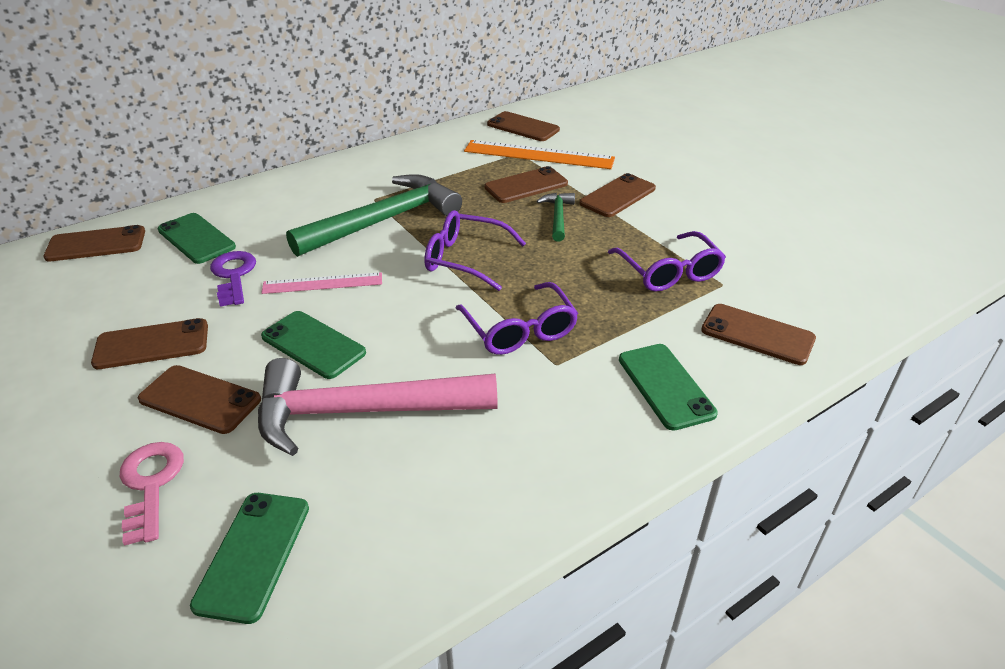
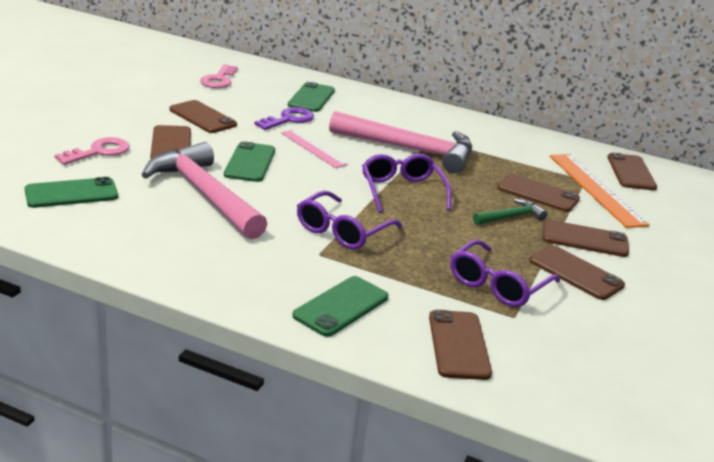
camera: 55 degrees right, 10 degrees down
(58, 293) = (219, 80): none -> pink key
(96, 244) = (272, 74): brown phone -> brown phone (575, 273)
(384, 221) = (410, 150): green hammer -> pink hammer

